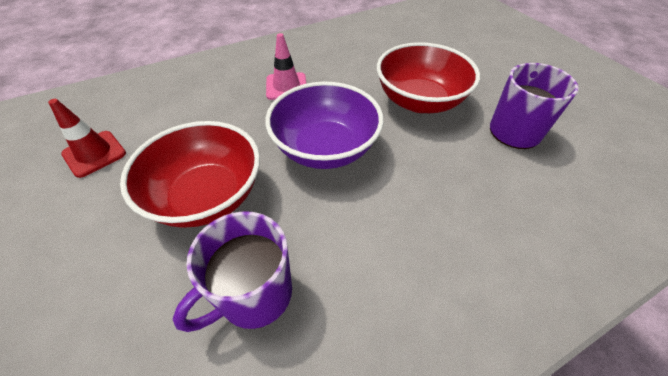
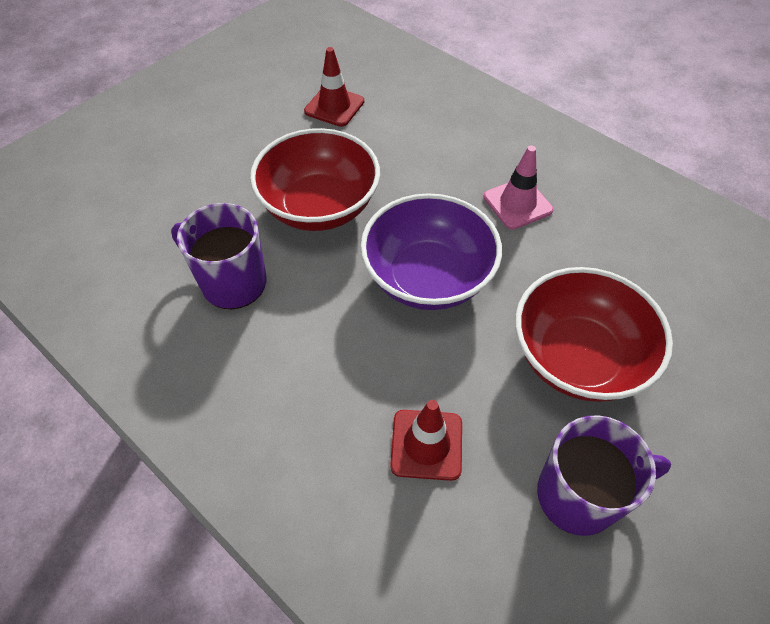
camera: 70 degrees right, 5 degrees up
(470, 191) = (426, 444): none -> red traffic cone

